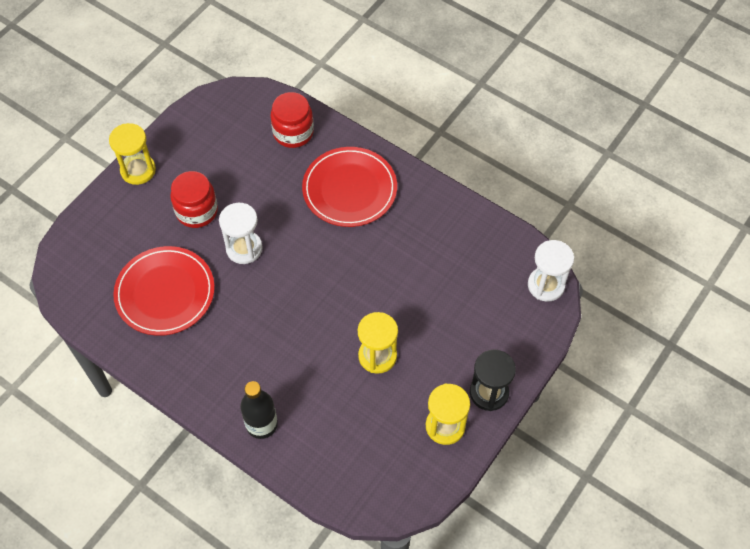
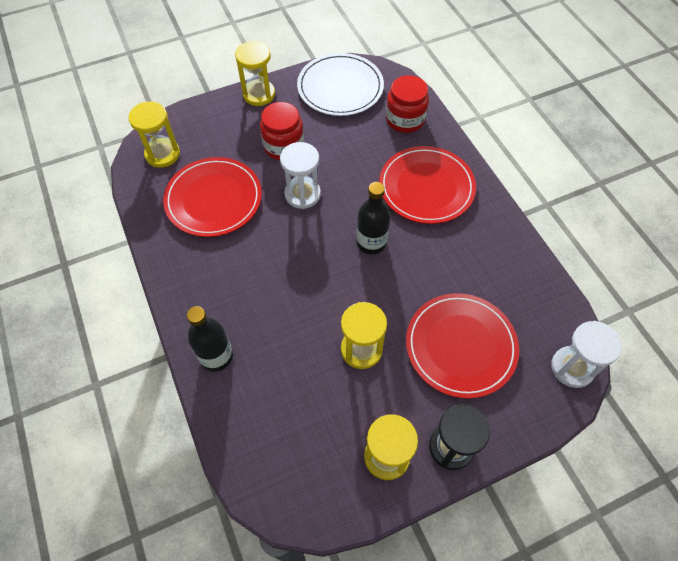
camera: 30 degrees right, 0 degrees up
(85, 274) = (162, 154): none -> yellow hourglass
(213, 127) = (340, 87): none -> white plate
(332, 262) = (371, 242): none -> black bottle
(454, 312) = (460, 346): none -> red plate

